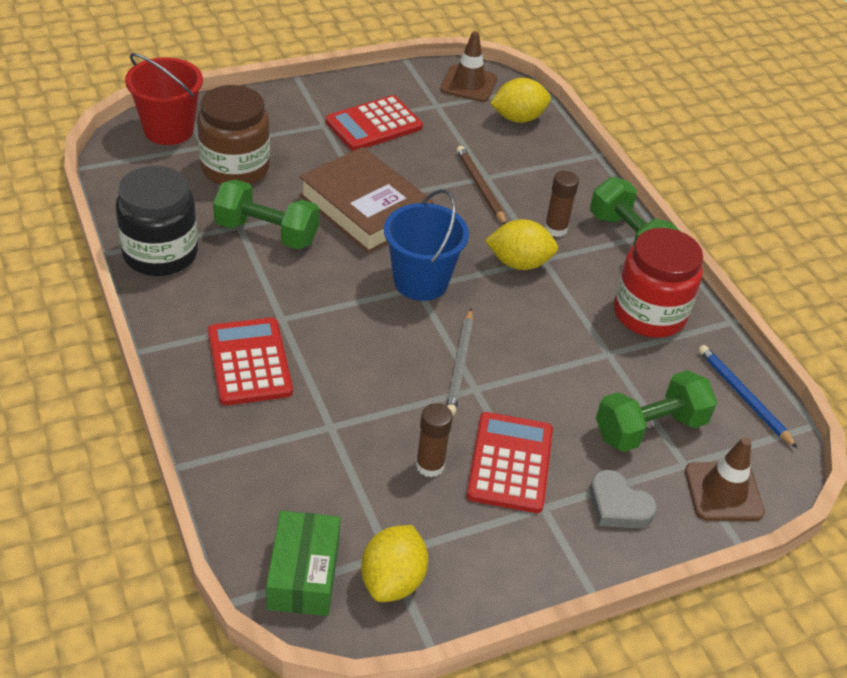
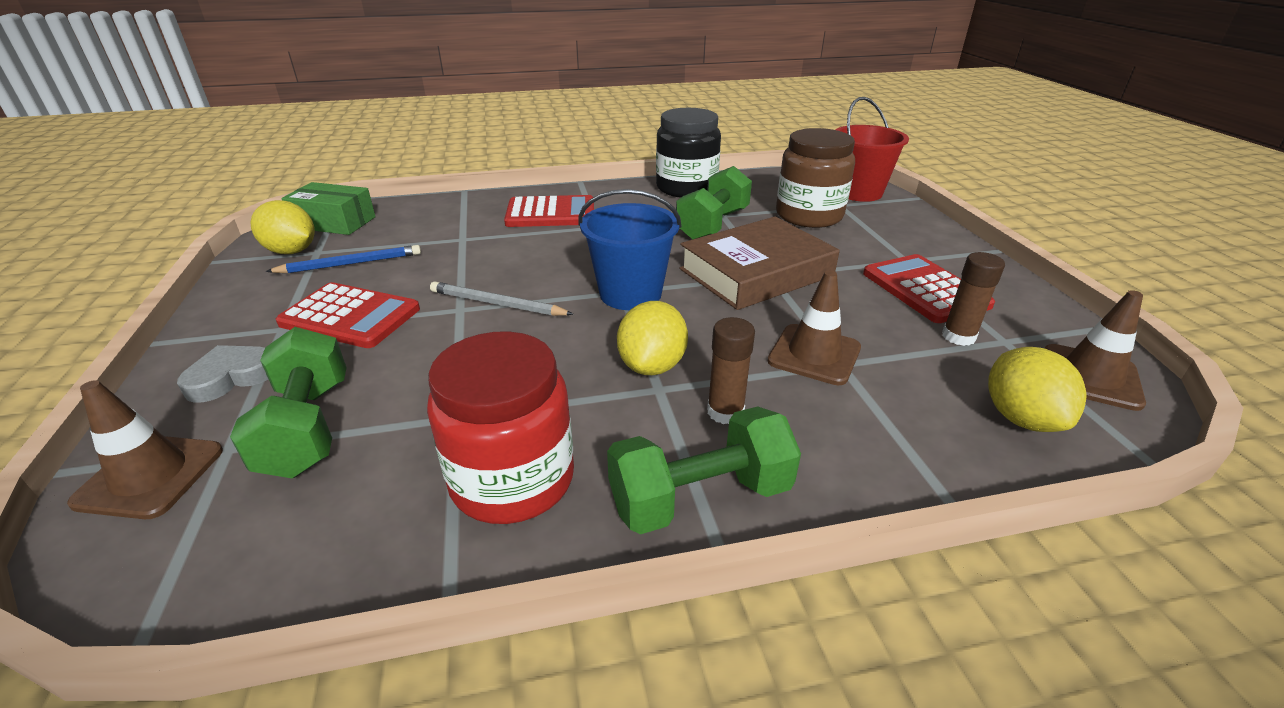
camera: 105 degrees right, 10 degrees down
(430, 465) = (385, 276): brown glue stick -> brown glue stick (958, 336)
(480, 187) = (814, 354): brown pencil -> brown traffic cone
(743, 397) = (275, 559): blue pencil -> blue pencil (350, 263)

